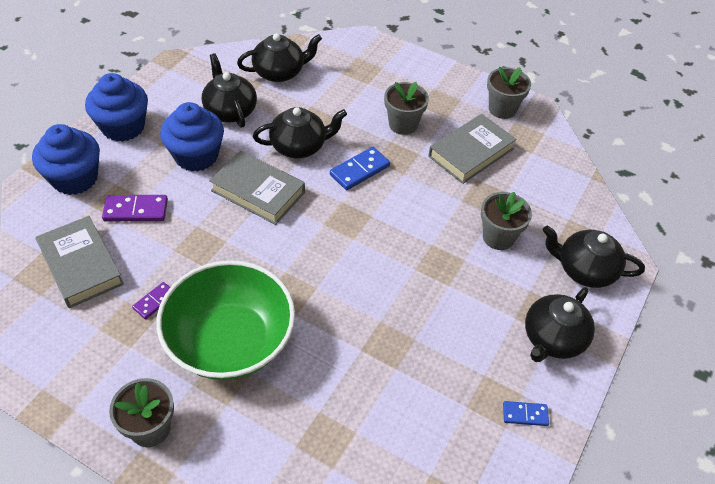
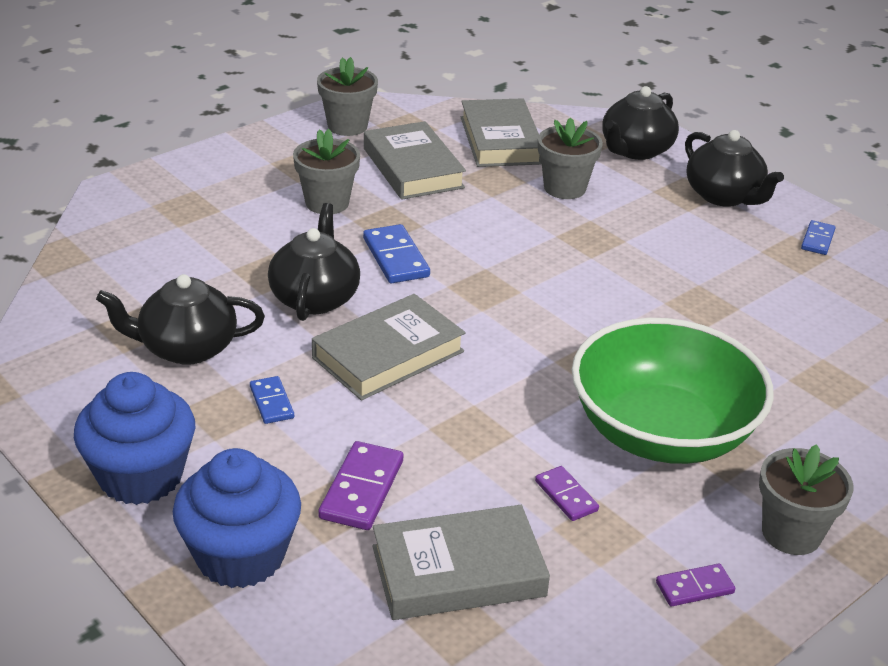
camera: 70 degrees left, 15 degrees down
(89, 379) = (694, 587): none -> purple domino
(196, 156) = (272, 402): blue cupcake -> blue domino
(280, 72) = (130, 281): black teapot -> none
(540, 188) = (500, 140): none -> grey book

